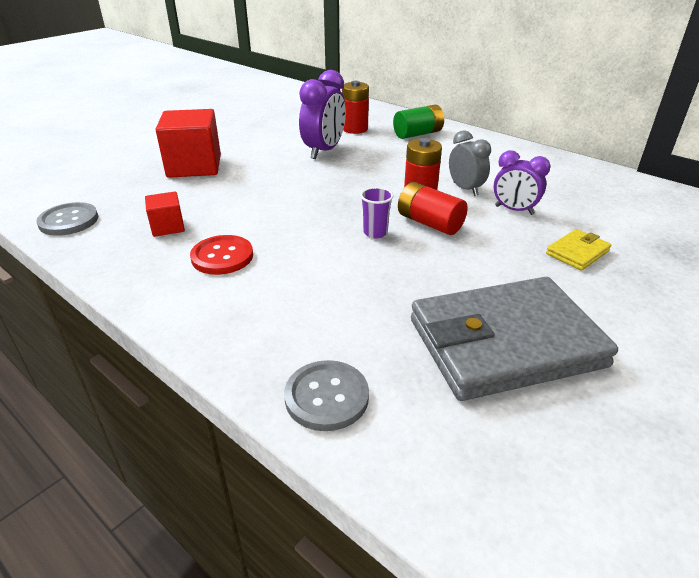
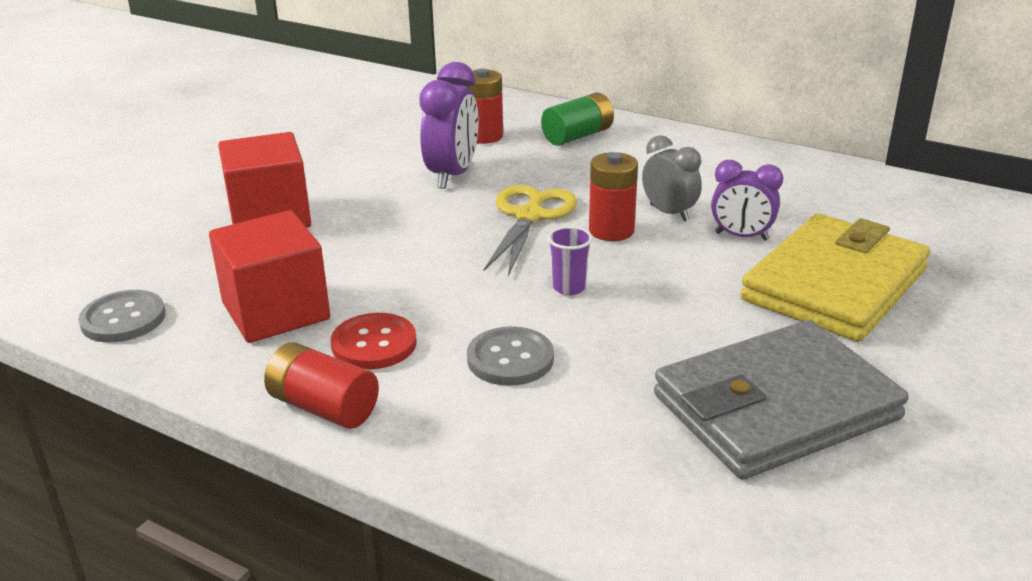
camera: 10 degrees left, 5 degrees down
(168, 227) = (276, 311): red cube -> red cube, size x1.96
(326, 397) = (584, 498): grey button -> grey button (510, 359)
(366, 182) = (530, 216): none -> yellow scissors
(430, 223) = (637, 266): red battery -> red battery (324, 407)
(577, 252) = (834, 285): yellow wallet -> yellow wallet, size x2.41

